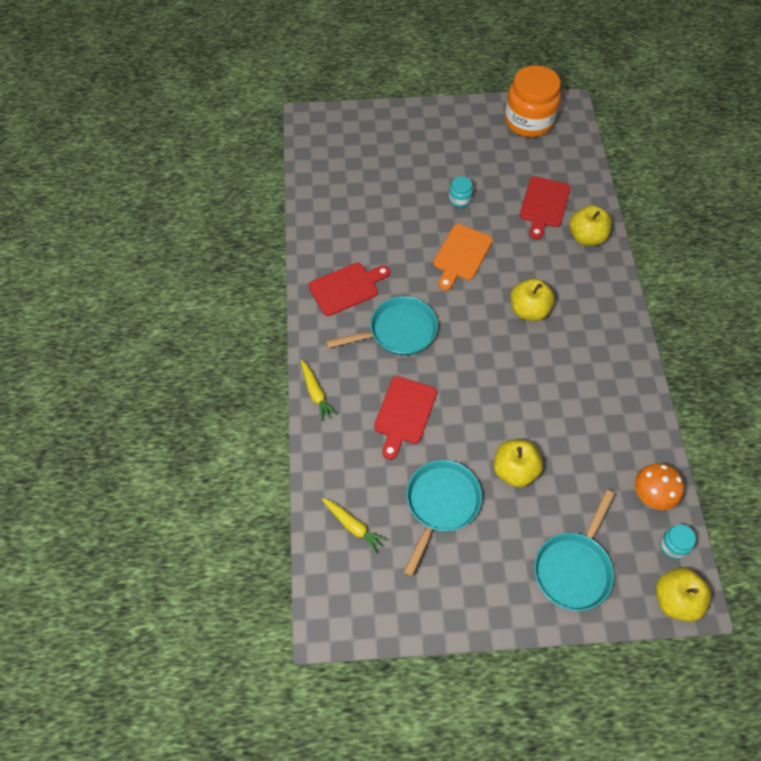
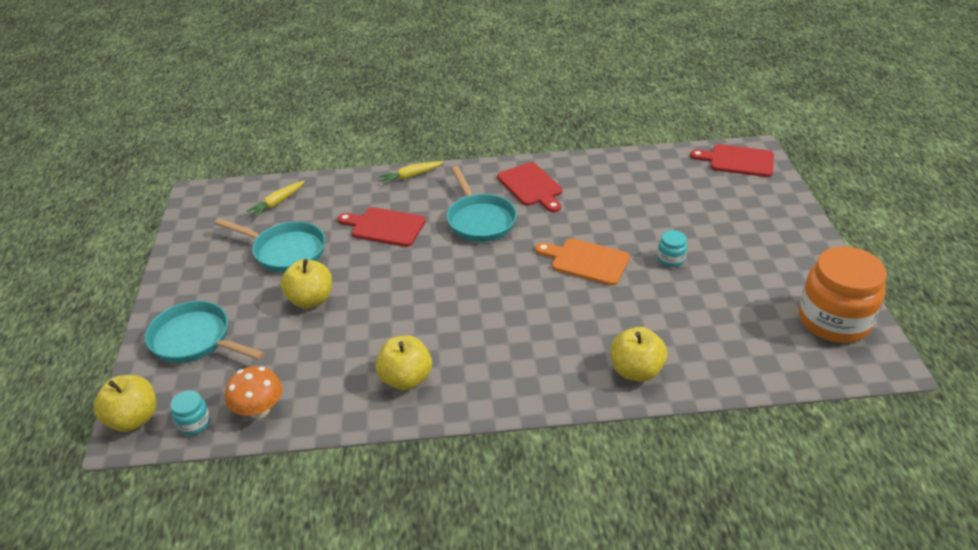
camera: 90 degrees right, 20 degrees down
(529, 310) = (512, 314): yellow apple -> yellow apple (406, 379)
(544, 205) = (682, 331): red cutting board -> red cutting board (738, 161)

